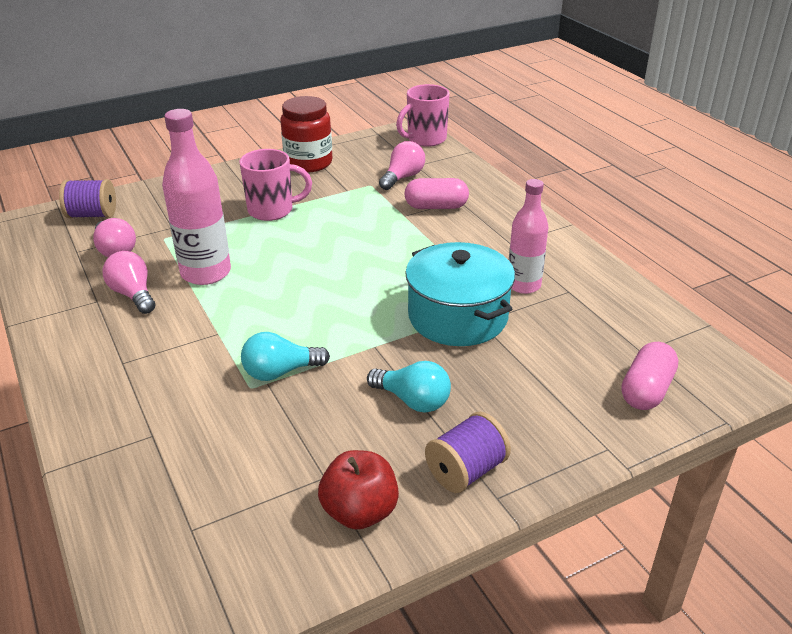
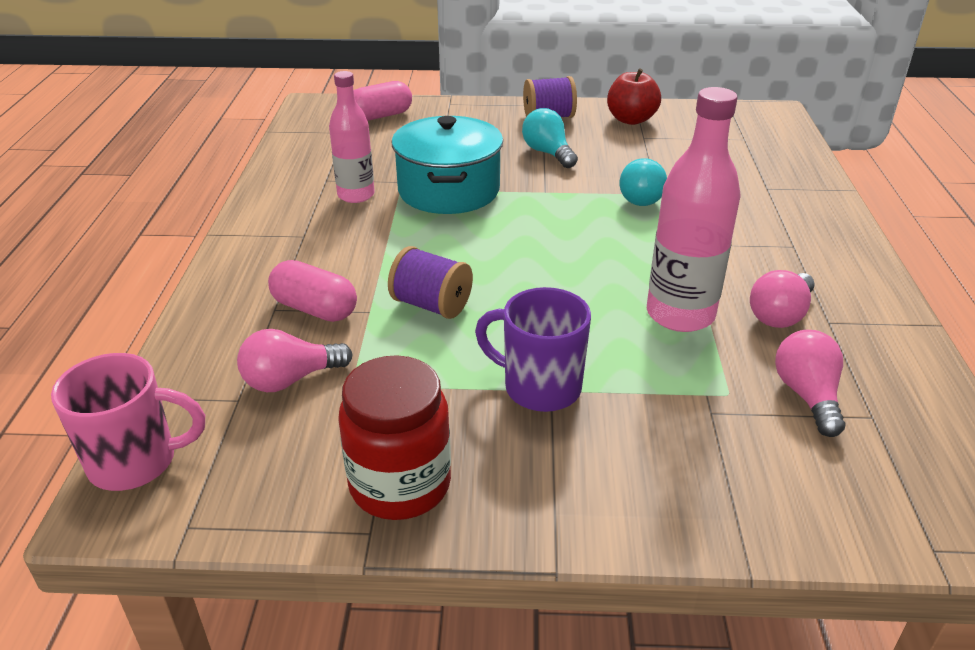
camera: 150 degrees left, 0 degrees up
(92, 215) = (856, 497): purple spool -> purple spool (431, 305)
(133, 294) = (780, 315): pink light bulb -> pink light bulb turned 45 degrees clockwise
(272, 210) = (539, 387): pink mug -> purple mug
(280, 372) = (641, 197): turquoise light bulb -> turquoise light bulb turned 90 degrees clockwise

